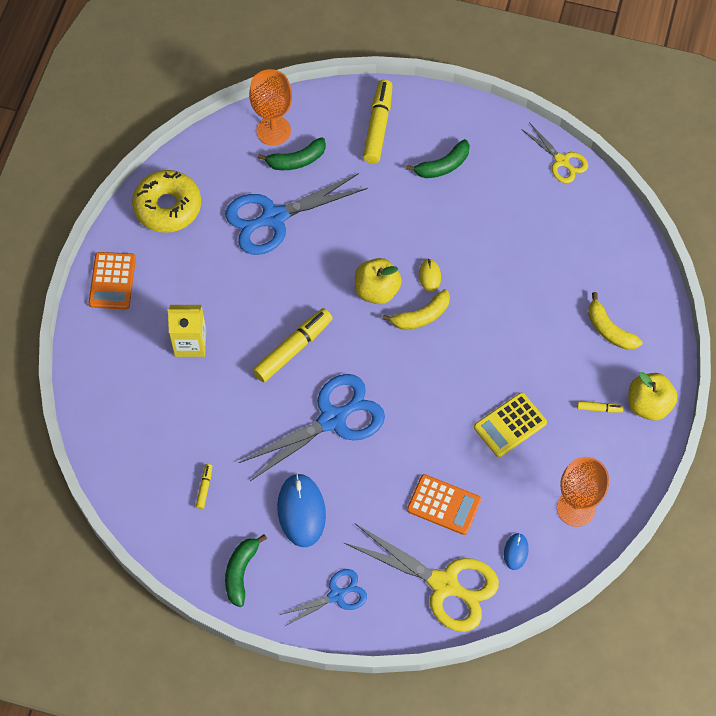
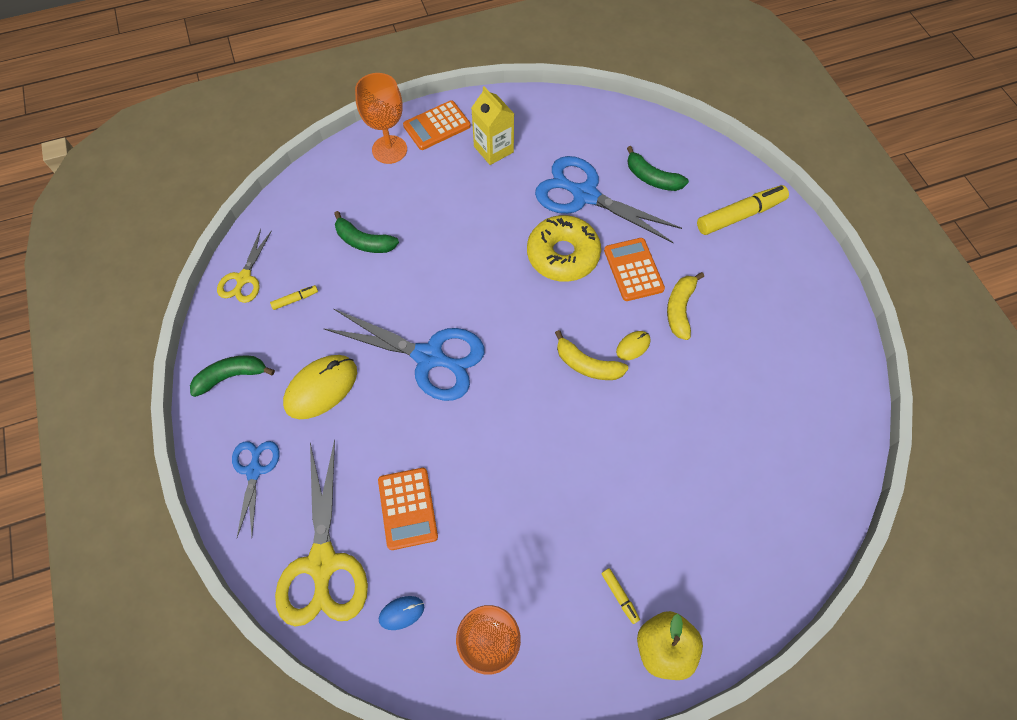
camera: 55 degrees right, 0 degrees up
(167, 207) = (531, 121): yellow donut -> yellow donut (563, 255)
(190, 343) = (422, 208): yellow carton -> yellow carton (493, 149)
(273, 130) = (663, 146): orange goblet -> orange goblet (389, 149)
(293, 349) = (474, 284): yellow marker -> none
(301, 511) = (321, 388): blue mouse -> yellow mouse
(337, 595) = (254, 470): blue scissors -> blue scissors turned 120 degrees counterclockwise
(367, 231) = (633, 270): none -> orange calculator
(377, 290) = (582, 313): yellow apple -> none
(443, 166) = (751, 288): green banana -> green banana (364, 241)
(510, 425) = (535, 517): yellow calculator -> none
(561, 161) = (852, 384): yellow scissors -> yellow scissors (244, 278)
(609, 330) = (714, 549): yellow banana -> yellow banana (680, 309)

